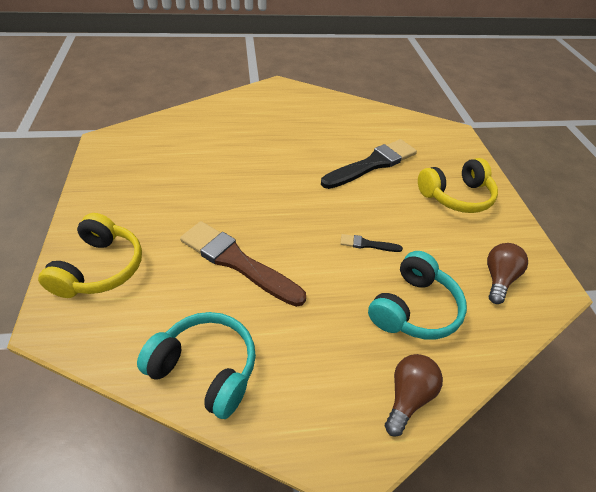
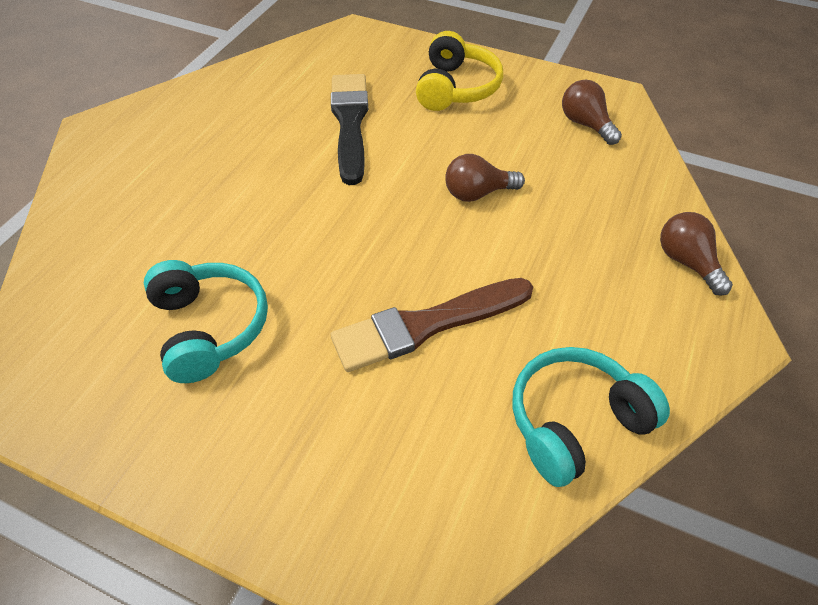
camera: 55 degrees left, 5 degrees up
(100, 268) = (331, 494): yellow headphones -> none
(367, 244) = (477, 193): black brush -> brown light bulb
(414, 308) = (587, 203): turquoise headphones -> turquoise headphones (209, 328)

